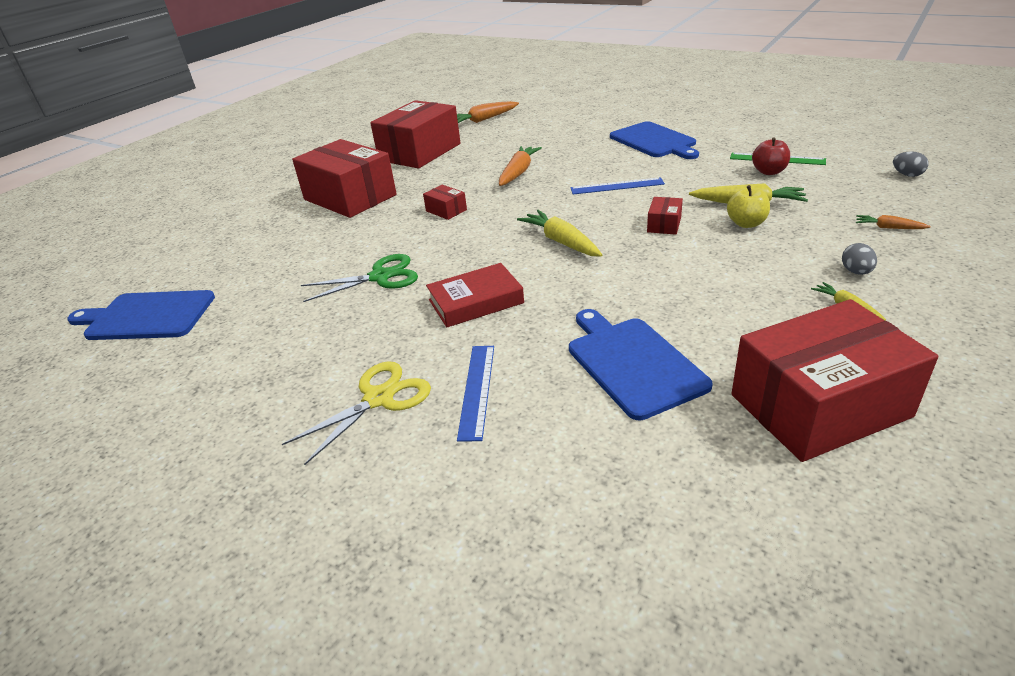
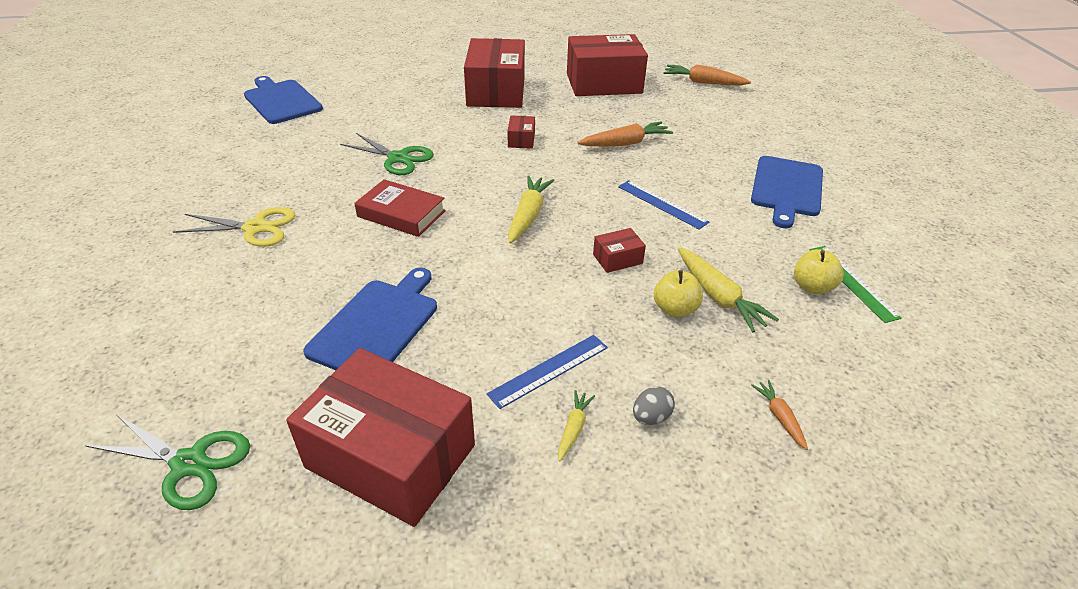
camera: 45 degrees right, 5 degrees up
(477, 390) = (291, 264): blue ruler -> blue ruler (549, 370)
(743, 546) = (189, 464): none -> green scissors
(769, 172) = (812, 287): red apple -> yellow apple
(907, 175) = (944, 399): grey egg -> none

